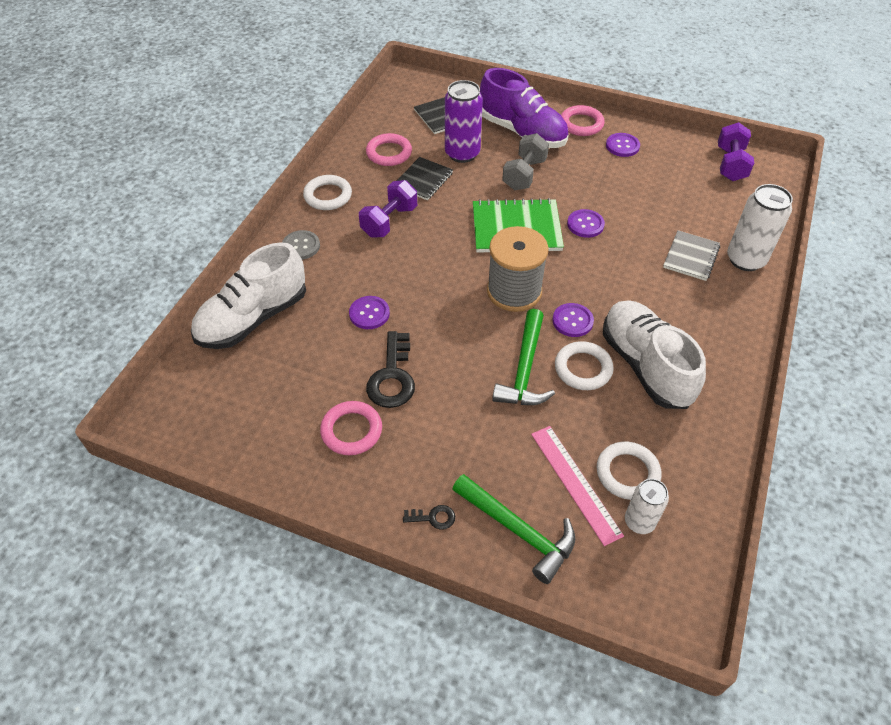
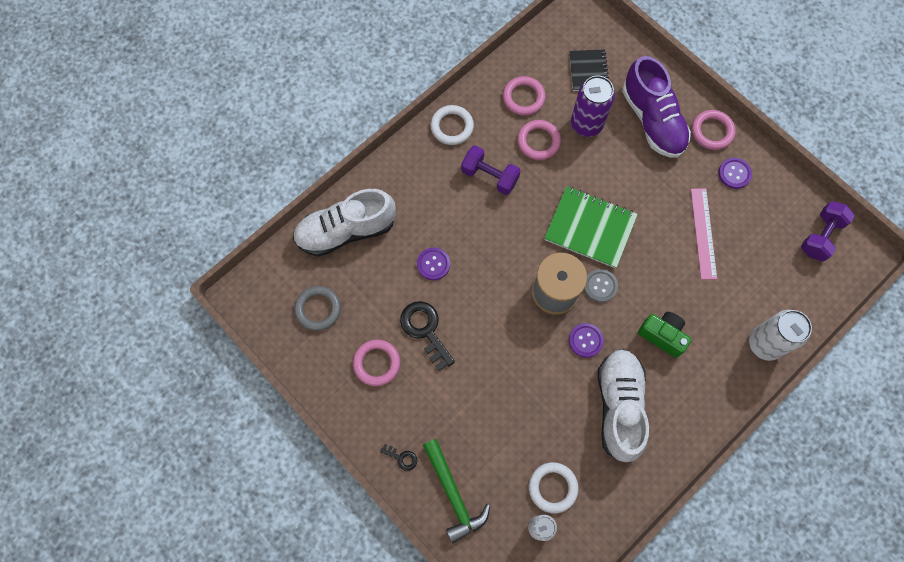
camera: 25 degrees right, 20 degrees up
(253, 403) = (318, 309): none -> grey ring
(301, 246) = (409, 173): grey button -> grey button (600, 286)
(389, 221) = (489, 176): purple dumbbell -> purple dumbbell turned 60 degrees clockwise
(392, 377) = (425, 330): black key -> black key turned 120 degrees clockwise
(423, 180) = (538, 141): black notebook -> pink ring
(524, 174) = (628, 171): grey dumbbell -> none
(524, 370) = (525, 368): green hammer -> none
(575, 483) = (511, 478): pink ruler -> pink ruler (703, 233)
(583, 368) = (569, 387): white ring -> none
(585, 224) = (650, 249): purple button -> none
(646, 288) = (662, 335): none -> green camera
(691, 257) = (720, 321): grey notebook -> none

